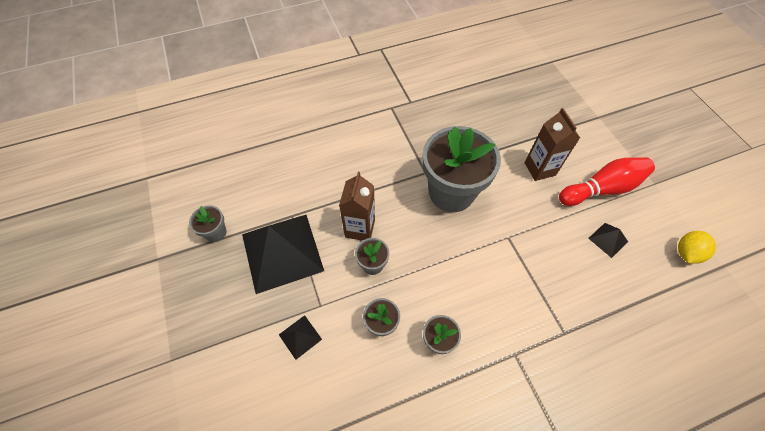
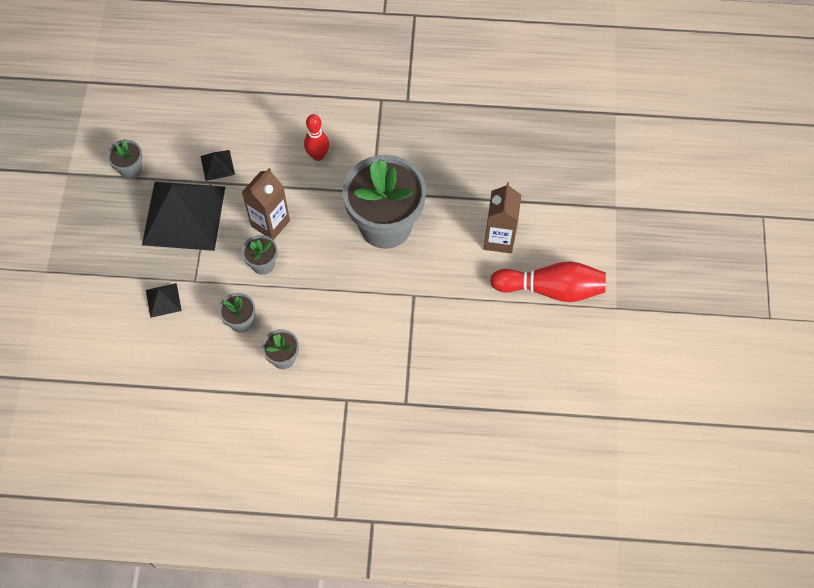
camera: 25 degrees right, 5 degrees up
(368, 162) = (318, 155): none -> red bowling pin
(608, 240) = (515, 341): black pyramid -> black pyramid (217, 165)
(686, 253) = (587, 389): yellow lemon -> none

